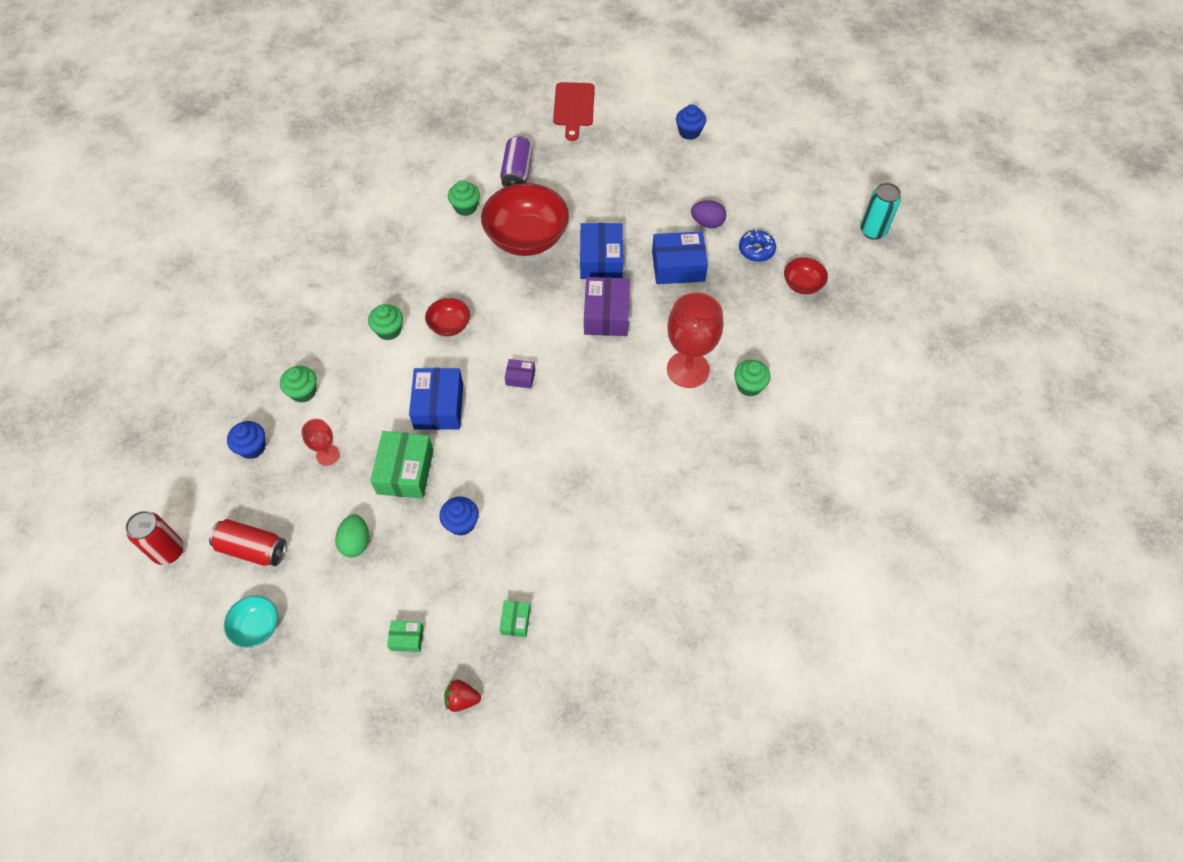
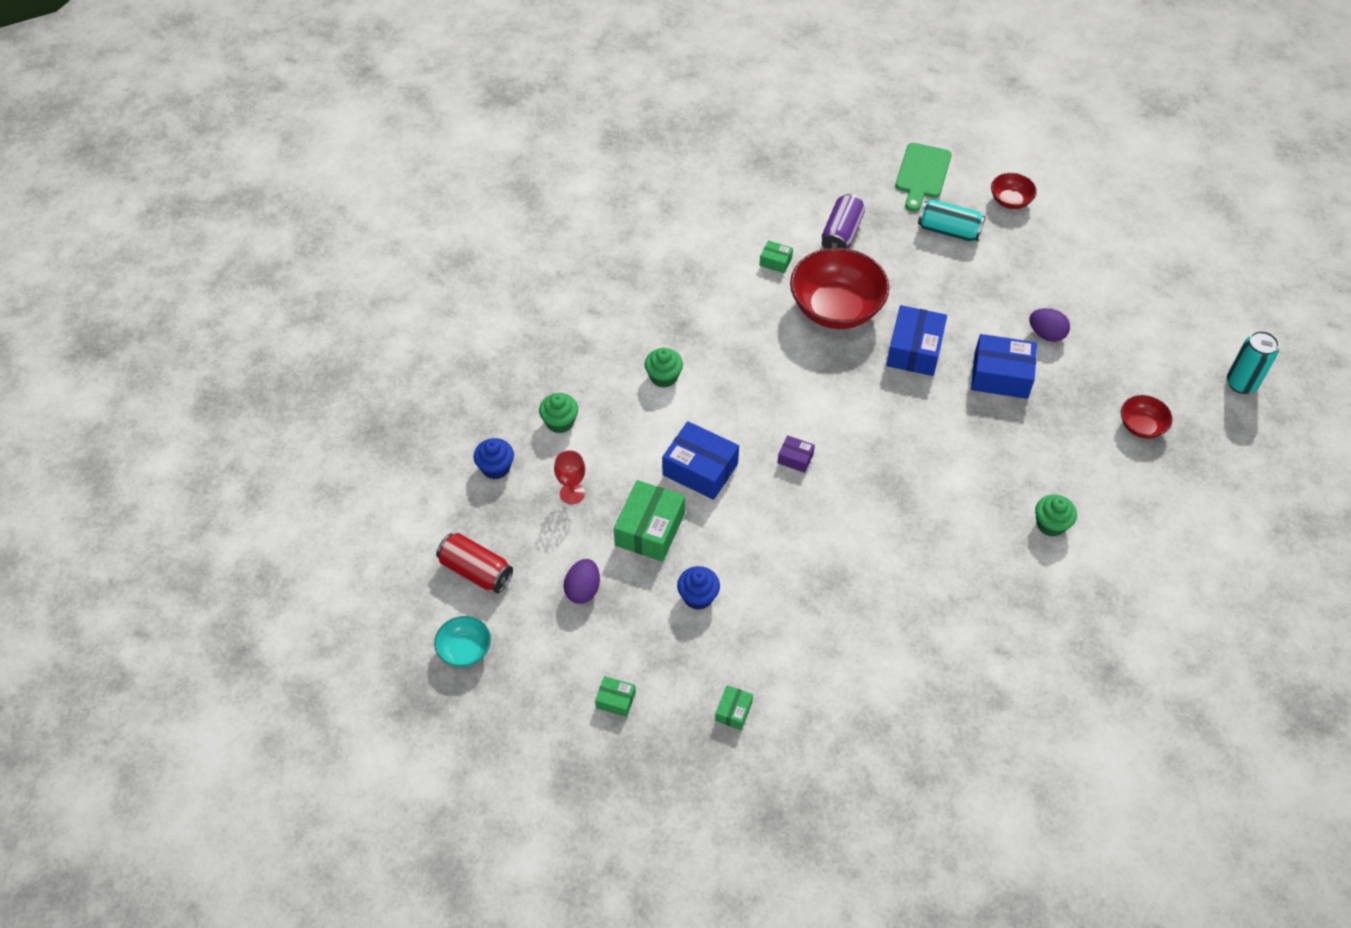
camera: 15 degrees right, 5 degrees down
(168, 551) = (391, 553): red can -> none
(356, 542) = (583, 590): green egg -> purple egg
(439, 406) = (700, 469): blue box -> blue box turned 75 degrees counterclockwise
(449, 325) = (730, 386): red bowl -> red bowl (1010, 201)
(462, 699) = (660, 775): red strawberry -> none
(465, 207) = (775, 261): green cupcake -> green box
(573, 107) = (922, 174): red cutting board -> green cutting board
(606, 315) = (906, 411): purple box -> none
(607, 151) = (949, 231): none -> turquoise can
(688, 369) = (984, 491): red goblet -> none
(689, 132) = (1050, 227): blue cupcake -> none
(756, 250) = (1096, 376): blue donut -> none

